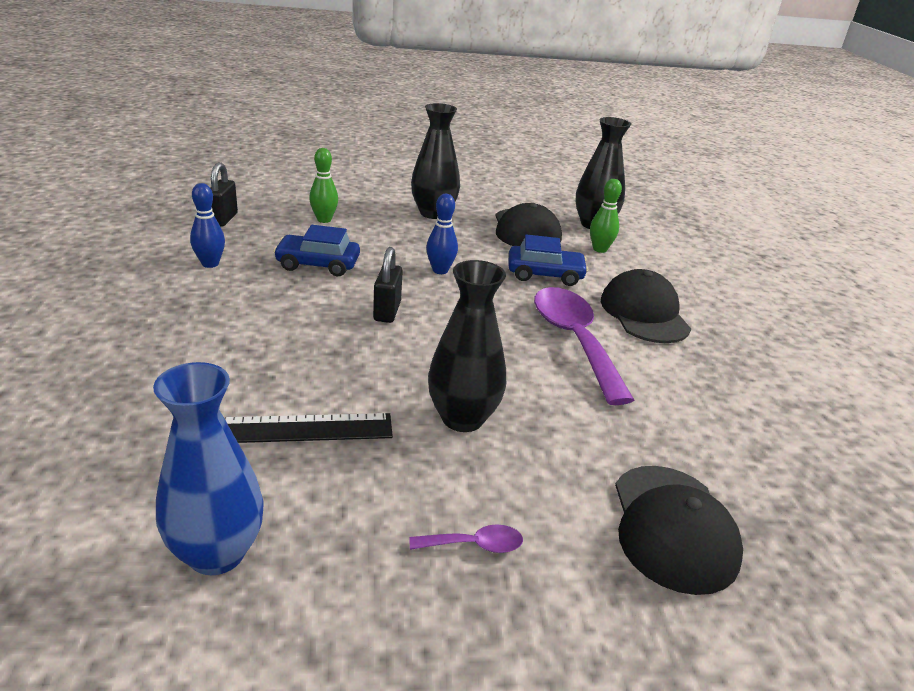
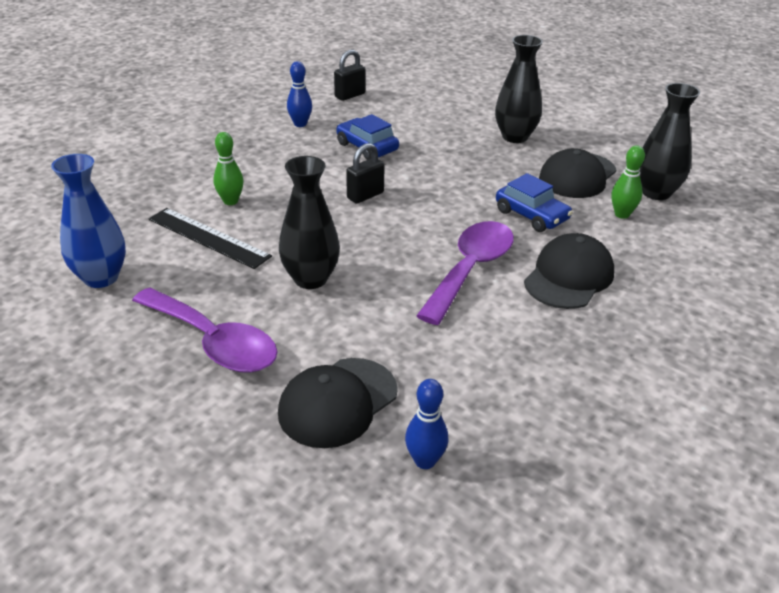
camera: 45 degrees right, 5 degrees up
(324, 220) = (419, 116): green bowling pin -> green bowling pin (230, 201)
(440, 270) = (448, 182): blue bowling pin -> blue bowling pin (425, 461)
(474, 545) = (214, 342): purple spoon -> purple spoon, size x2.40

